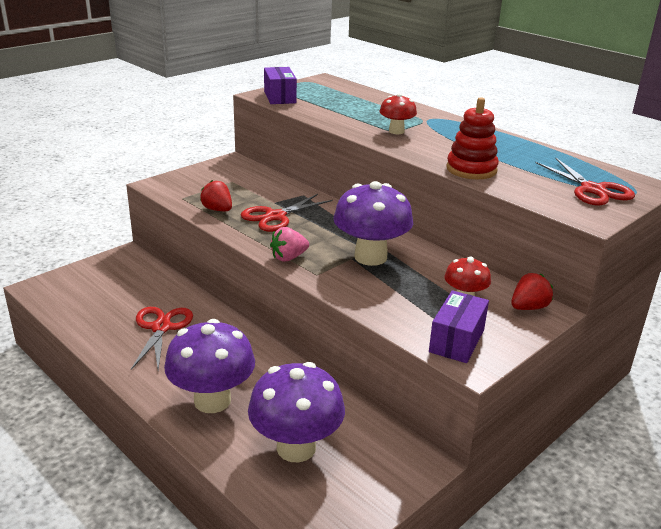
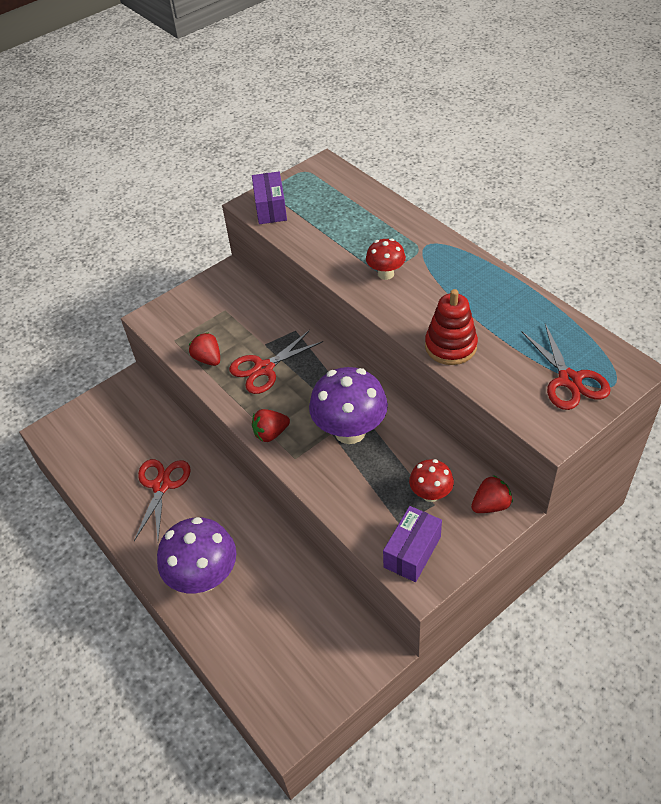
camera: 10 degrees right, 20 degrees up
(288, 257) = (271, 433): pink strawberry -> red strawberry
(296, 447) = (272, 633): purple mushroom -> none

